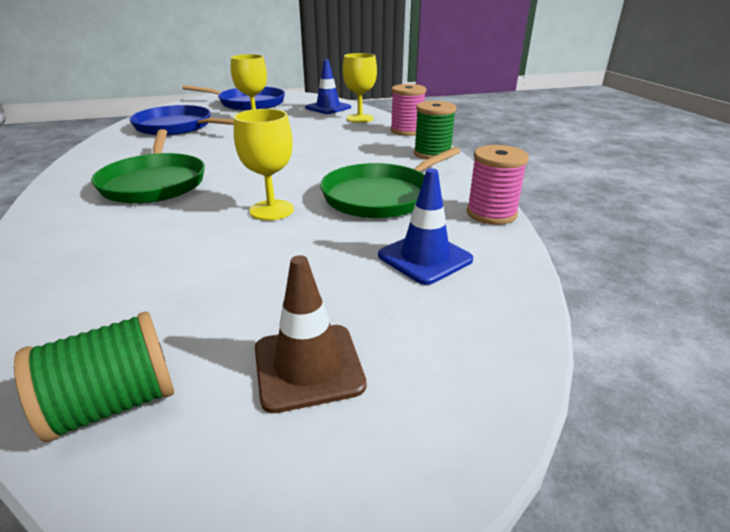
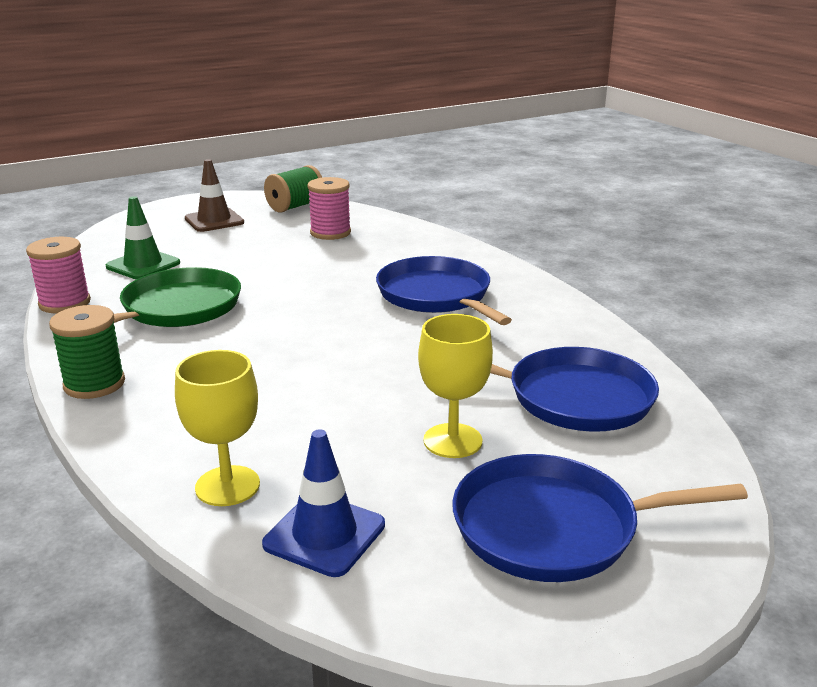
camera: 165 degrees right, 5 degrees down
(154, 183) = (436, 296): green pan -> blue pan
(272, 210) = (285, 283): yellow goblet -> none
(406, 131) = (124, 447): pink spool -> pink spool (330, 233)
(425, 258) = (143, 265): blue traffic cone -> green traffic cone

